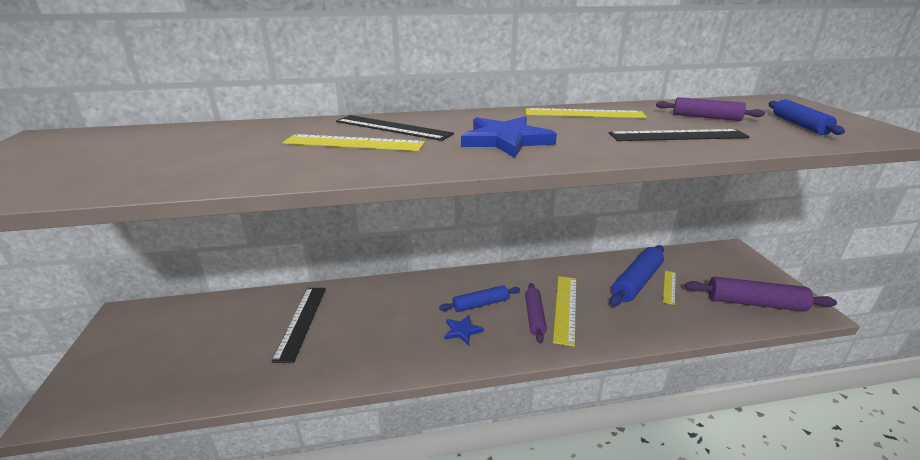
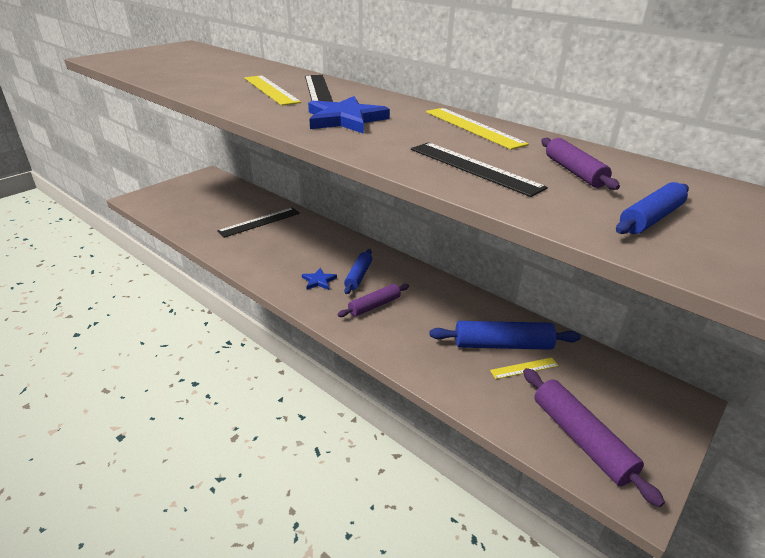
camera: 50 degrees right, 5 degrees up
(480, 304) = (358, 276): blue rolling pin -> blue rolling pin turned 75 degrees clockwise
(565, 308) = (405, 317): yellow ruler -> none

